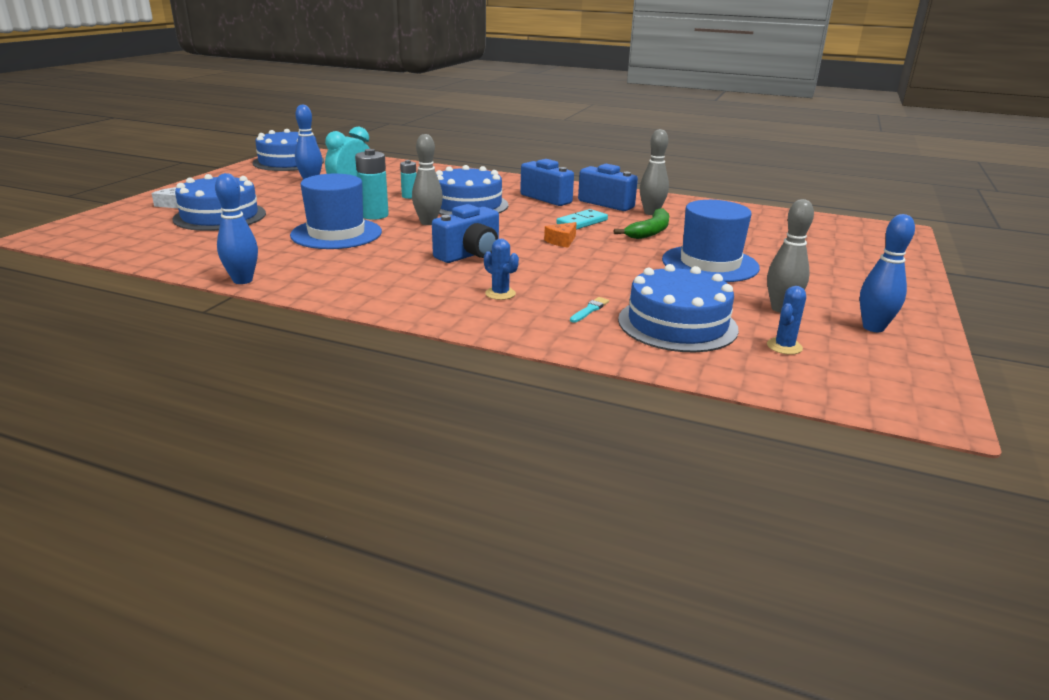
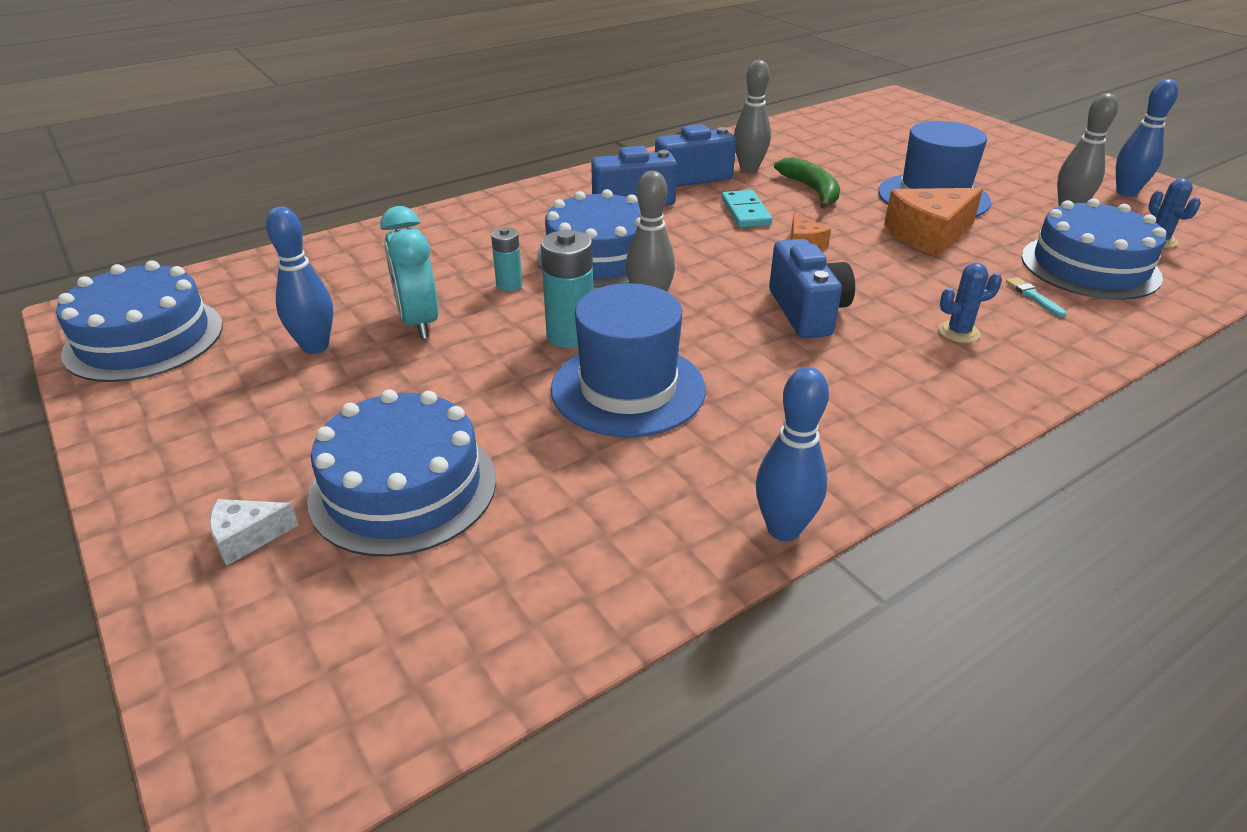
camera: 55 degrees left, 10 degrees up
(638, 270) = (929, 235): none -> orange cheese

